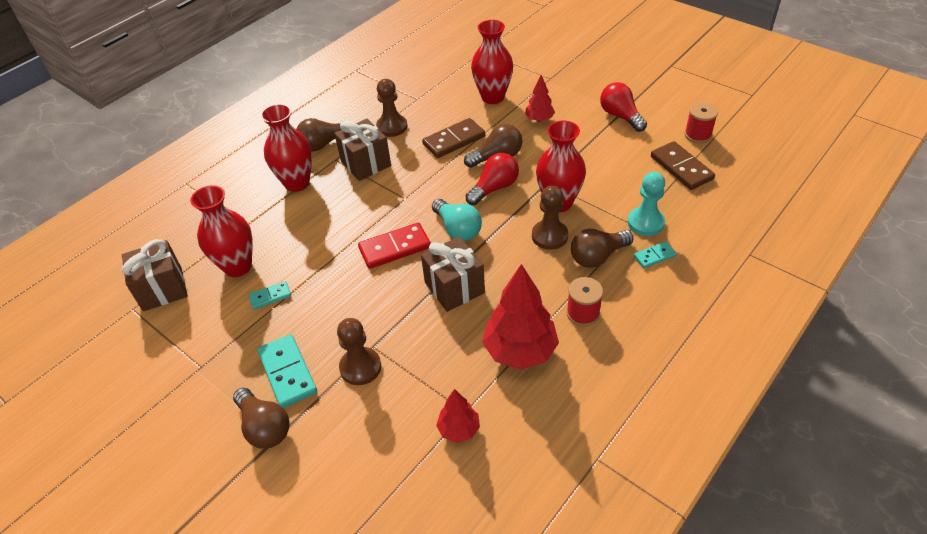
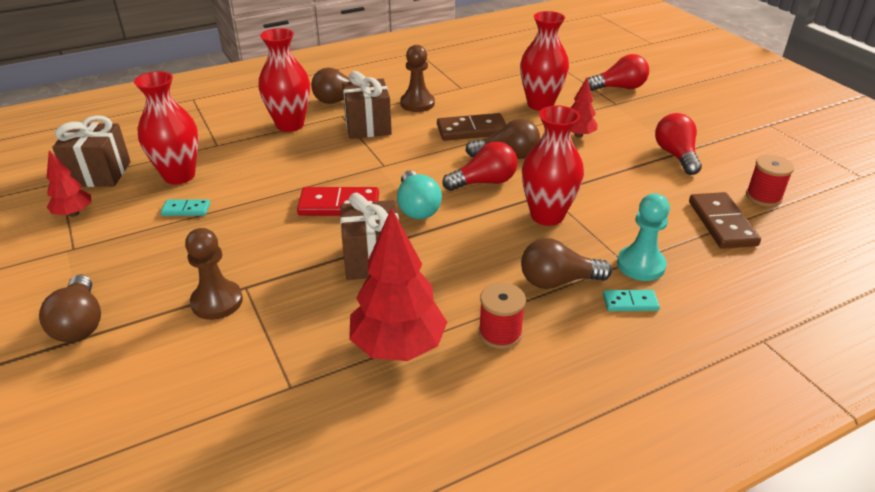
camera: 20 degrees right, 10 degrees down
(288, 372) = (144, 281): turquoise domino -> none
(459, 429) = (268, 403): red tree -> red tree (74, 213)
(544, 61) = (619, 88): none -> red light bulb
(549, 236) = (514, 244): brown pawn -> none

